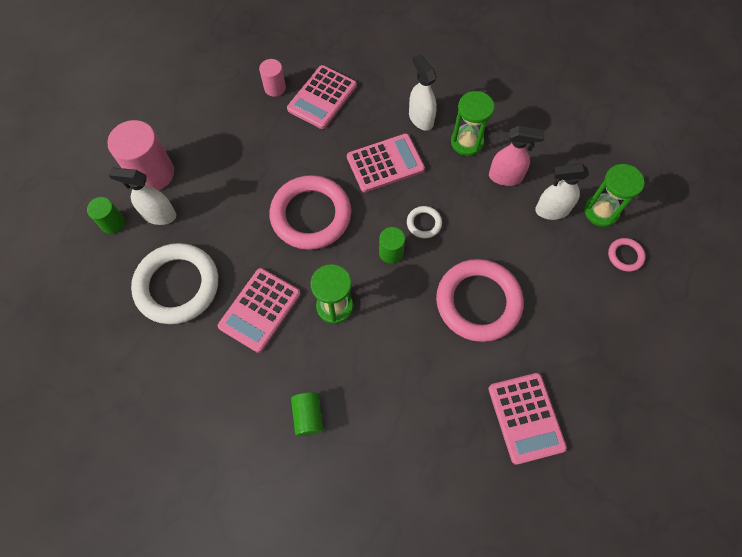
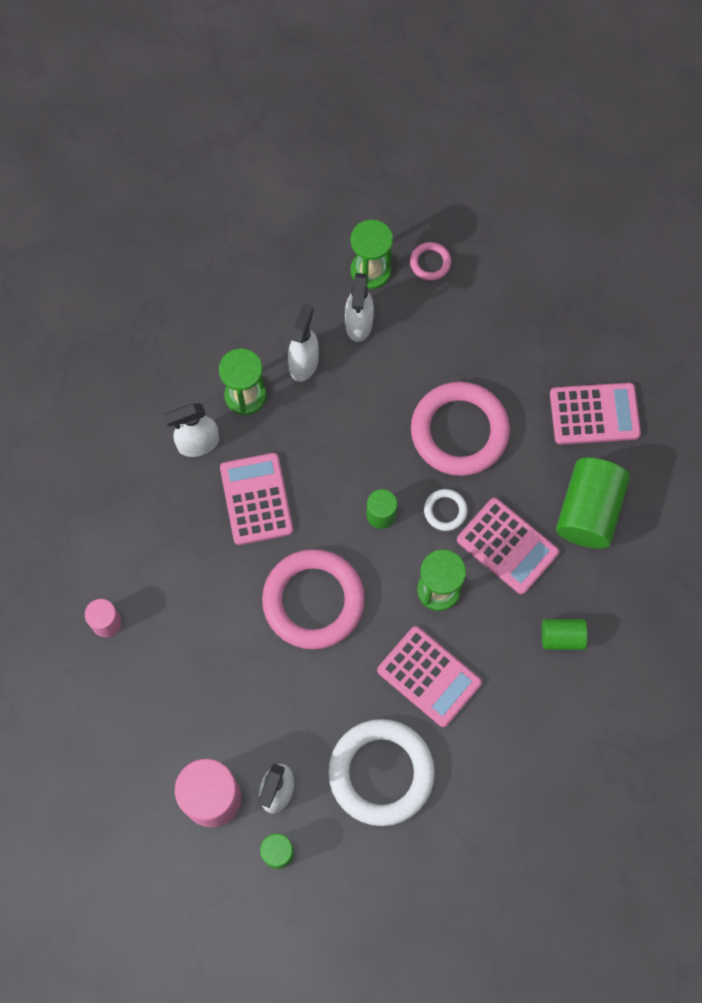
camera: 80 degrees left, 5 degrees up
(322, 97) = (136, 562): pink calculator -> pink calculator (507, 546)
(424, 223) = (349, 470): white ring -> white ring (445, 511)
(430, 424) = (588, 511): none -> green cylinder
(505, 177) = (304, 363): pink spray bottle -> white spray bottle

